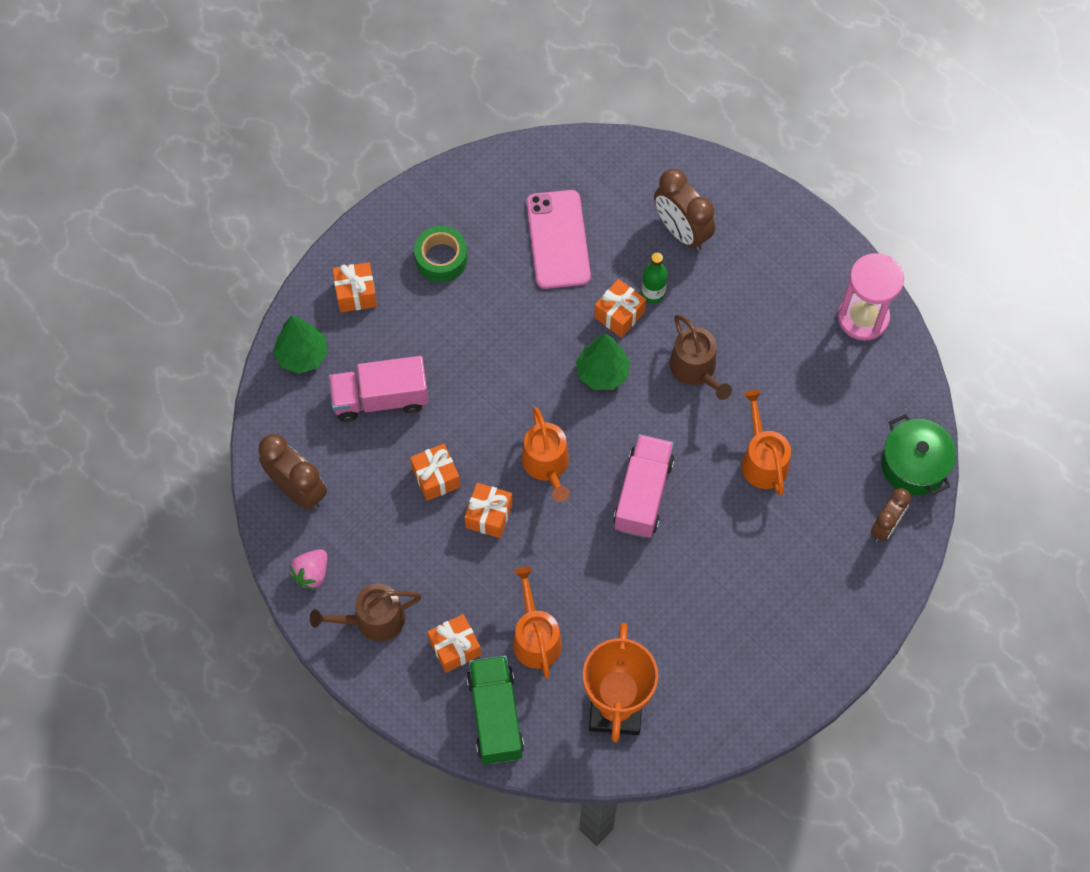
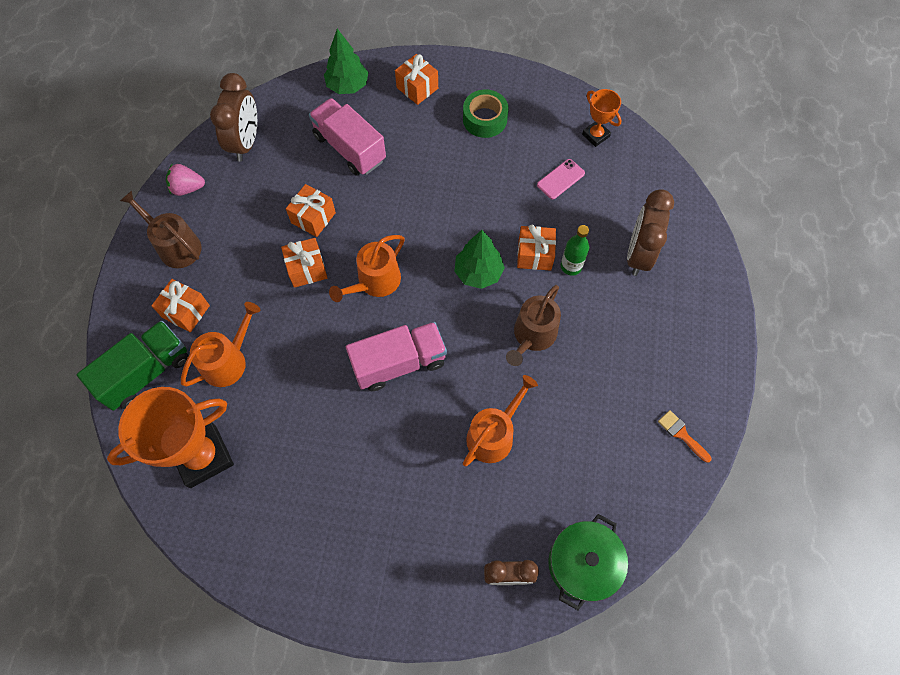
camera: 55 degrees right, 0 degrees up
(534, 178) = (595, 135): none -> orange trophy
(558, 239) = (560, 179): pink phone -> pink phone, size x0.51
(863, 317) = (681, 434): pink hourglass -> orange brush

